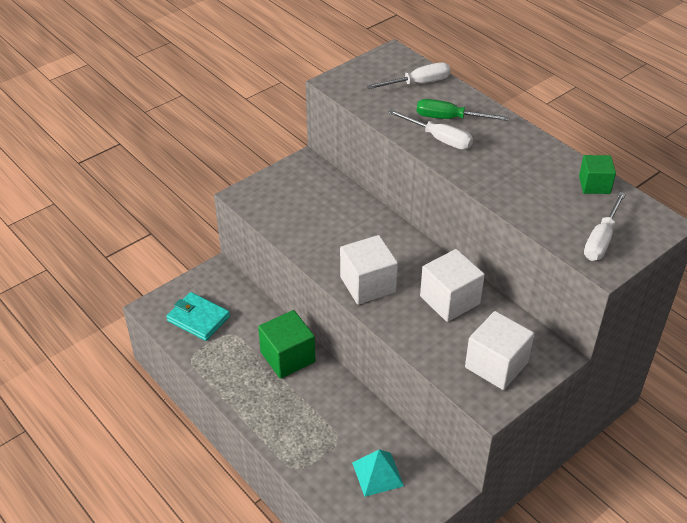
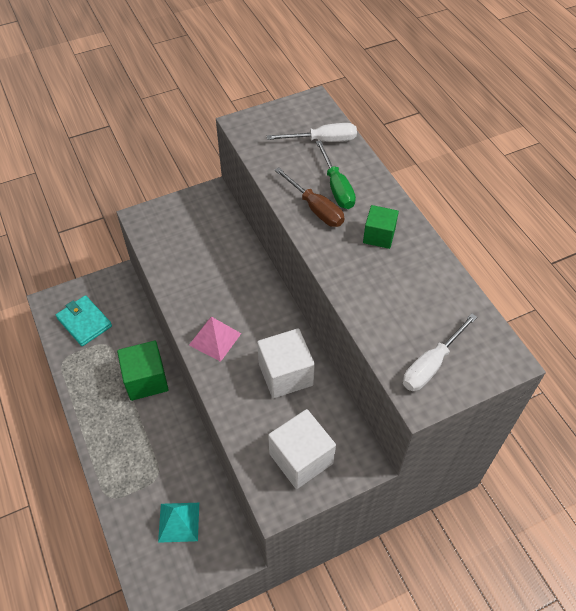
camera: 15 degrees right, 10 degrees up
(368, 284) = (215, 339): white cube -> pink pyramid
(439, 139) = (315, 208): white screwdriver -> brown screwdriver
(450, 118) = (336, 187): green screwdriver -> green screwdriver turned 135 degrees counterclockwise
(594, 185) = (452, 296): green cube -> green cube (379, 236)

